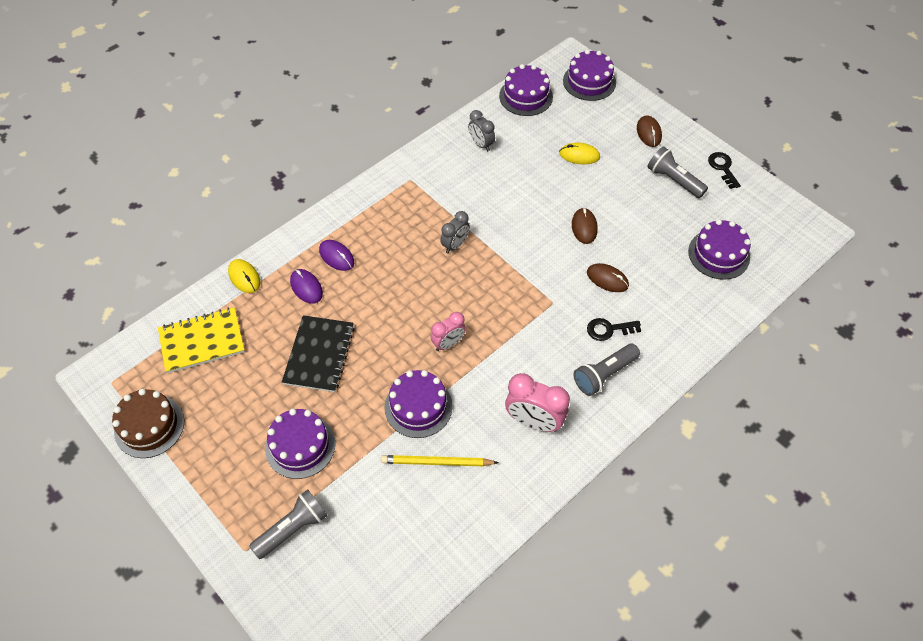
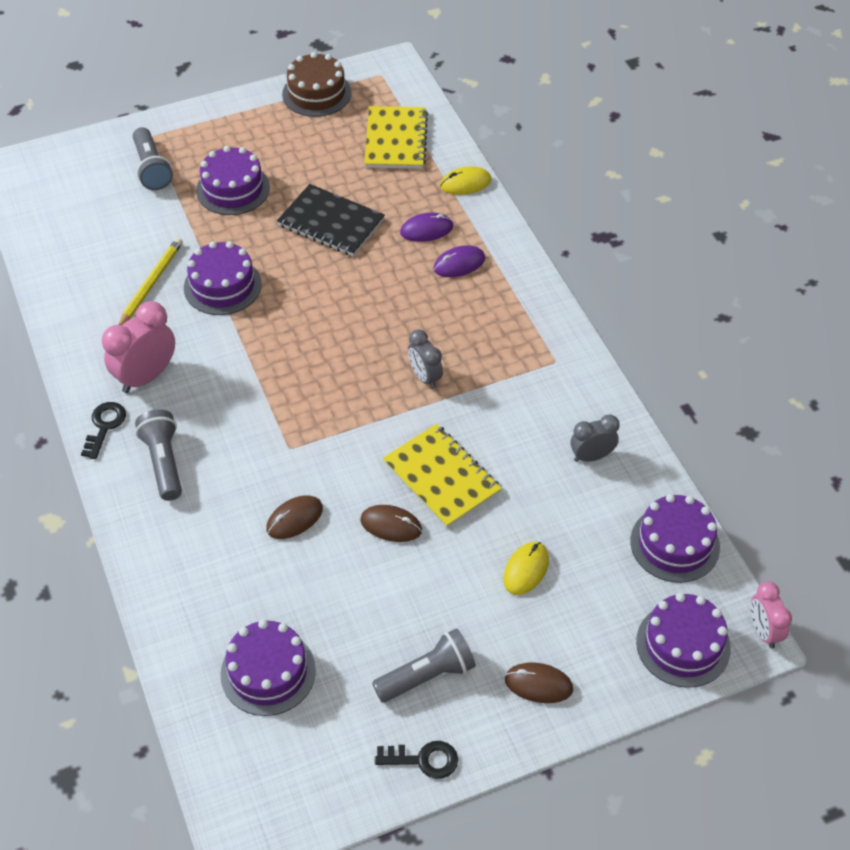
camera: 110 degrees right, 5 degrees down
(448, 343) = (286, 331): pink clock -> pink clock (764, 631)
(534, 212) = (441, 477): none -> yellow notebook
(609, 329) = (220, 491): black key -> black key (104, 426)

